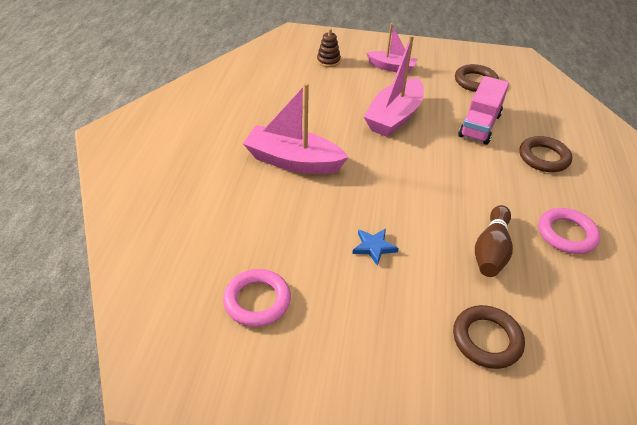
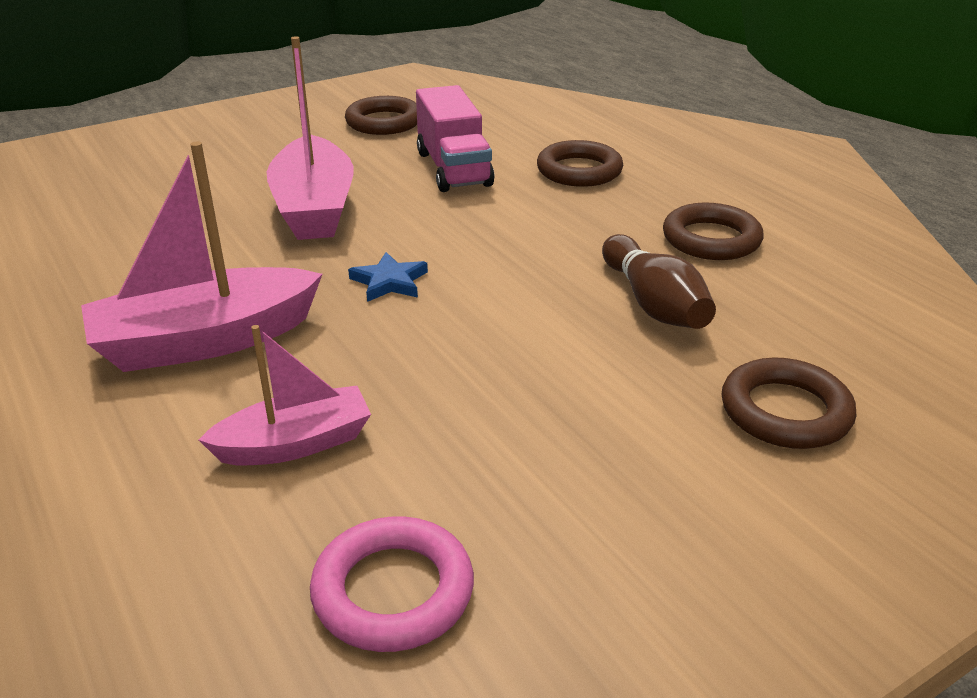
camera: 40 degrees left, 10 degrees down
(328, 61) = (105, 178): brown stacking toy -> none
(374, 247) = (493, 389): blue star -> blue star (389, 282)
(391, 67) = (232, 149): pink boat -> pink boat (295, 444)
(566, 234) = (711, 239): pink ring -> brown ring

